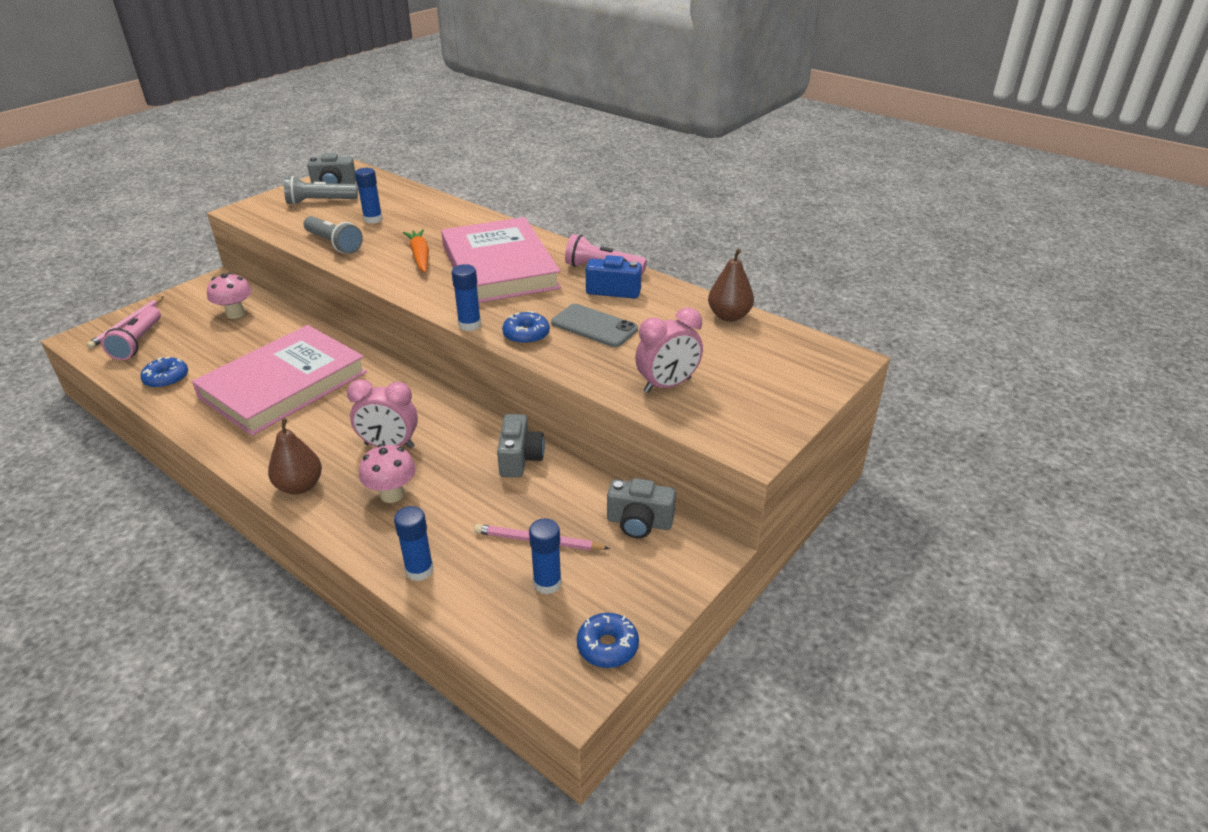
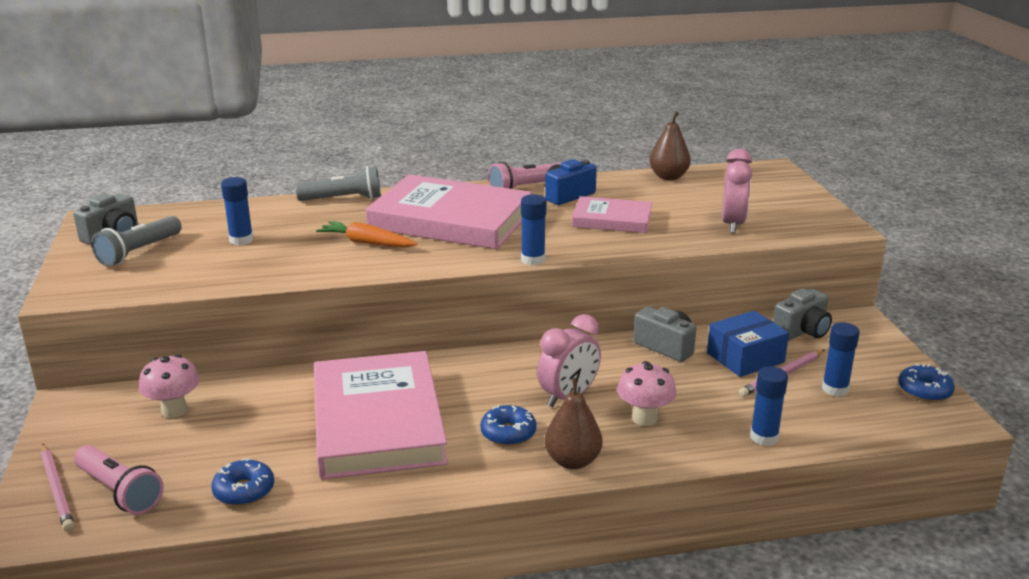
camera: 50 degrees left, 10 degrees down
(334, 244) = (258, 271): grey flashlight -> grey flashlight (344, 199)
(526, 335) = (586, 245): blue donut -> blue donut (508, 433)
(548, 508) = (745, 358): none -> blue box
(594, 326) = (612, 219): grey phone -> pink book

